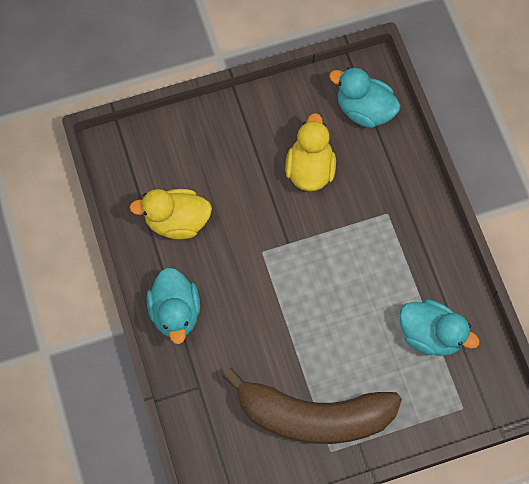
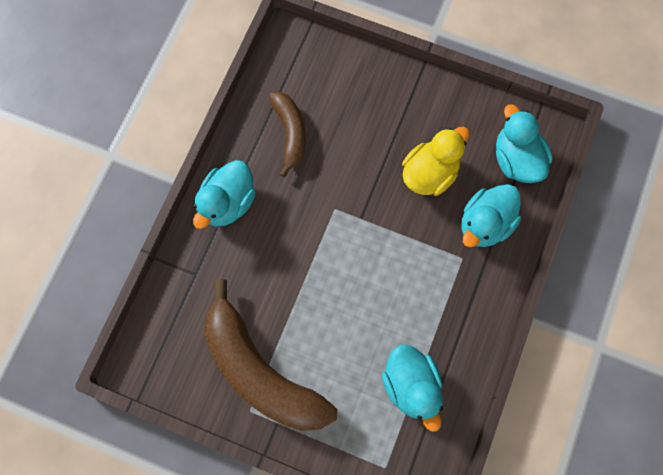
camera: 40 degrees right, 5 degrees up
(177, 221) = (290, 133): yellow duck -> brown banana
(382, 175) = (485, 224): none -> turquoise duck

